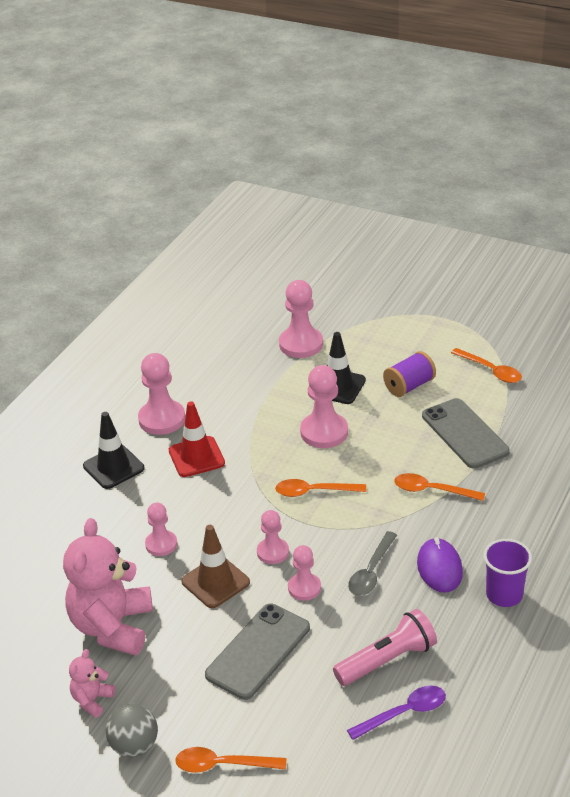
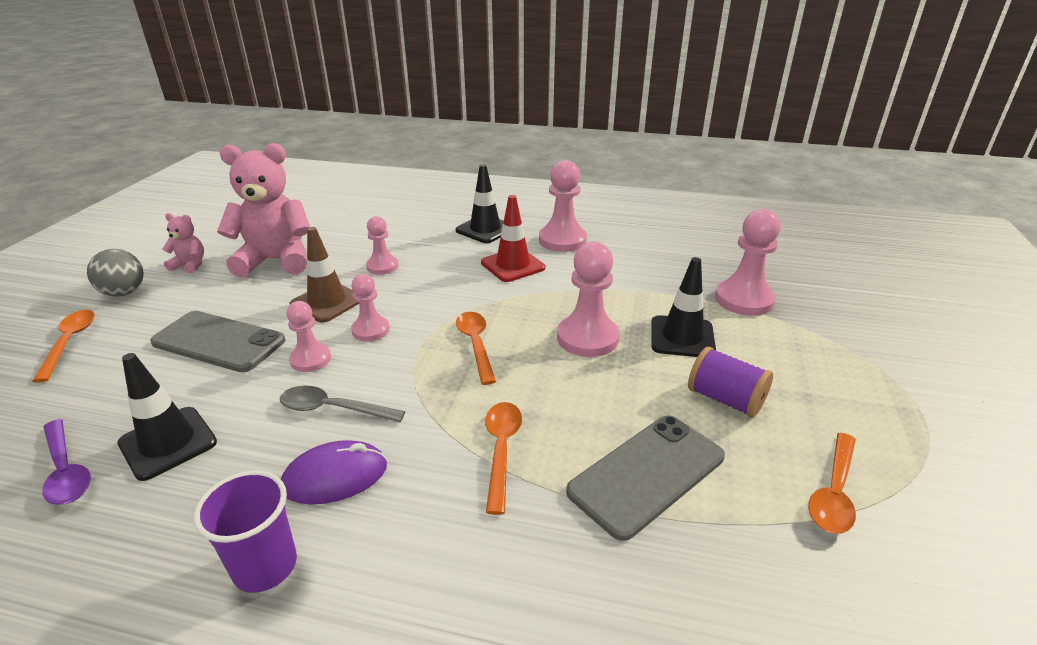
camera: 75 degrees right, 5 degrees down
(387, 660) = (168, 443): pink flashlight -> black traffic cone

